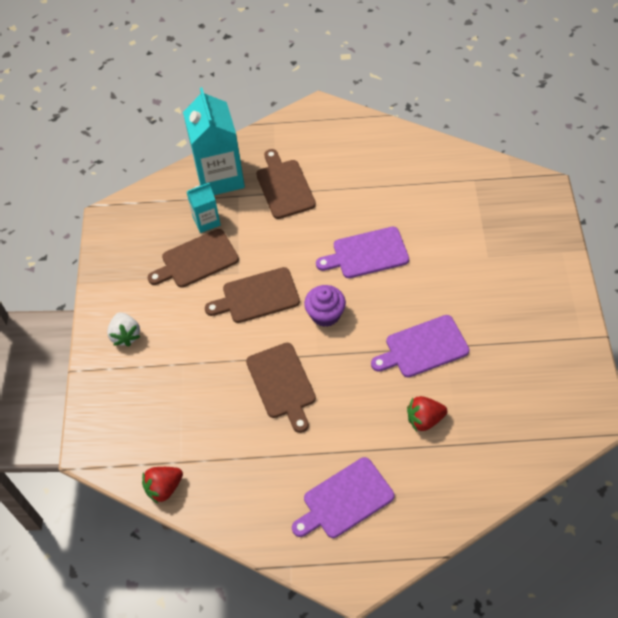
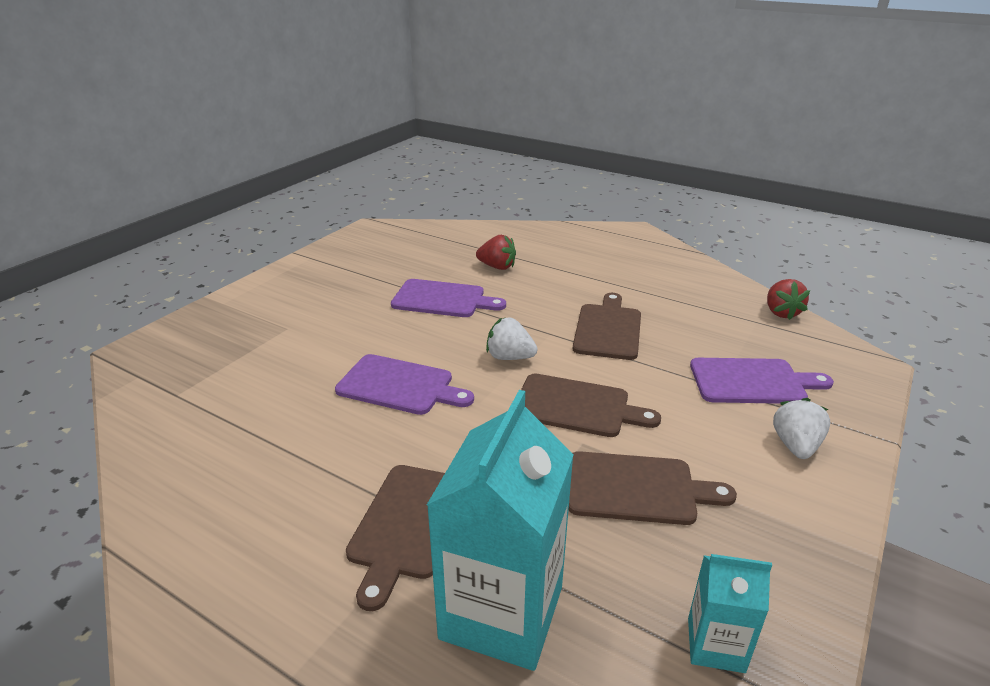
camera: 150 degrees left, 25 degrees down
(164, 488) = (781, 312): red strawberry -> red strawberry turned 90 degrees clockwise
(206, 221) = (583, 540): turquoise carton -> turquoise carton (715, 645)
(325, 314) = (509, 357): purple cupcake -> white strawberry
(345, 500) = (608, 257): purple cutting board -> purple cutting board (752, 381)

